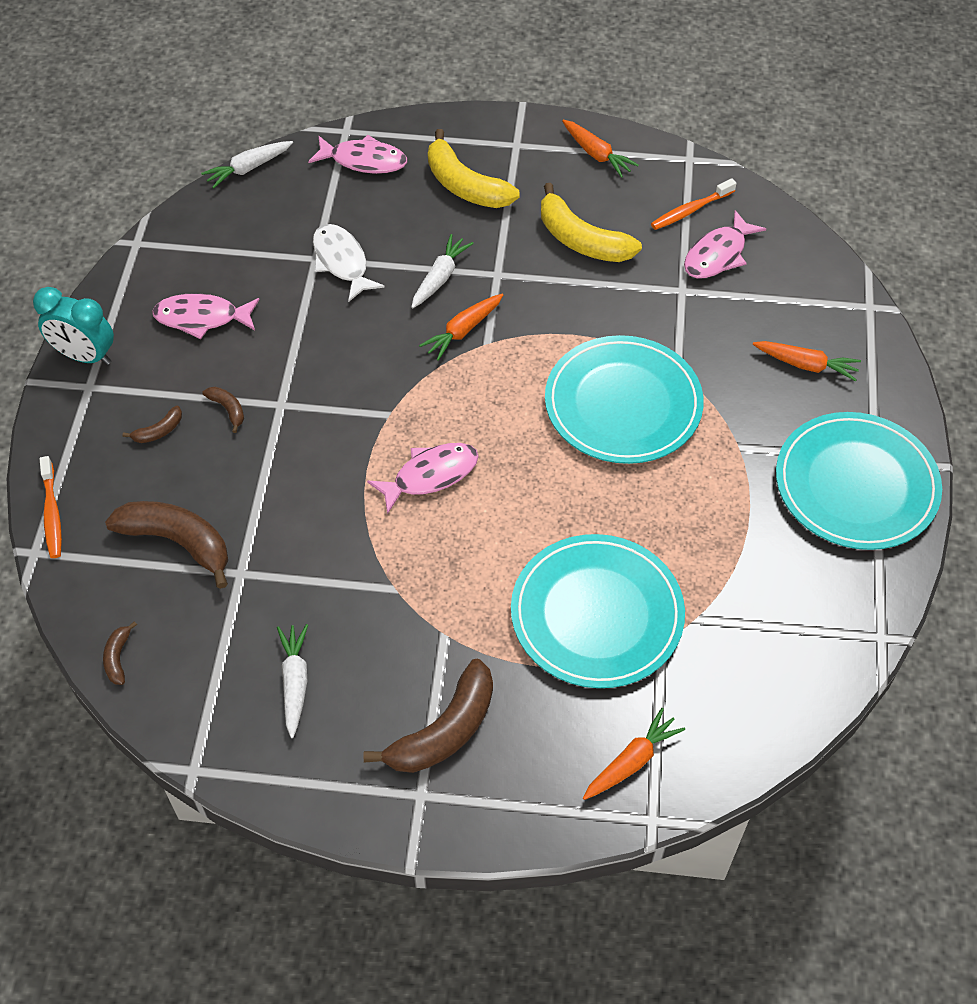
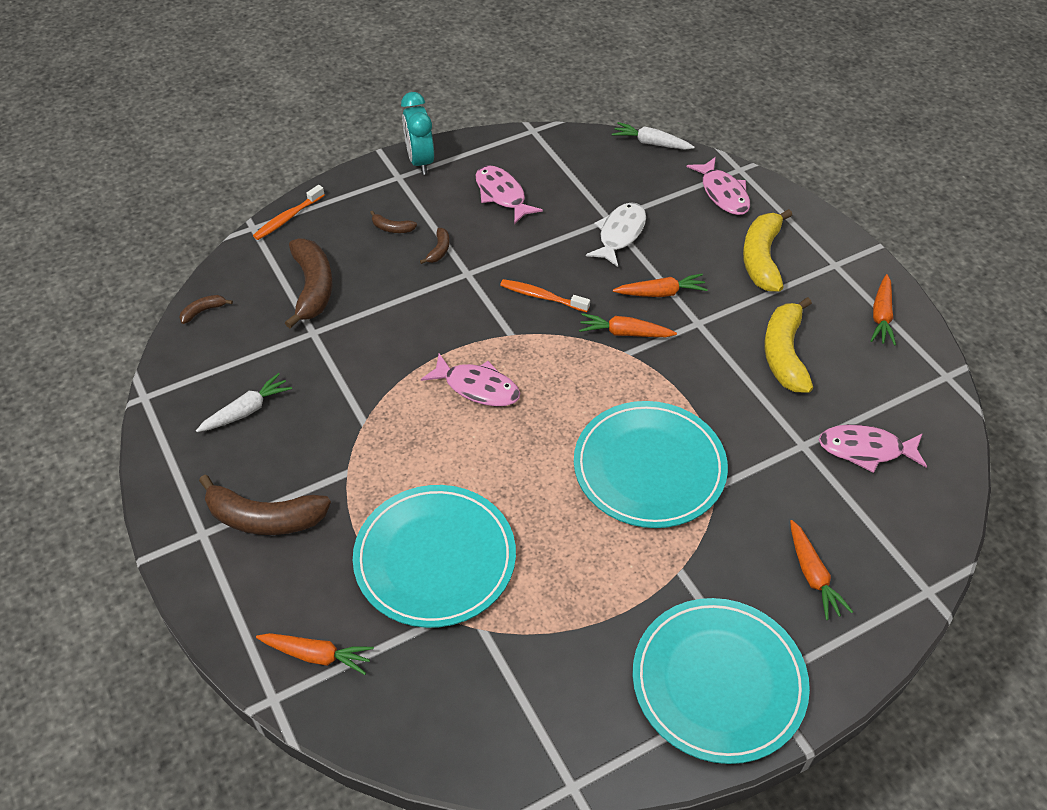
camera: 55 degrees right, 5 degrees down
(440, 277) = (660, 293): white carrot -> orange carrot
(690, 210) = (892, 406): orange toothbrush -> orange toothbrush (542, 297)

